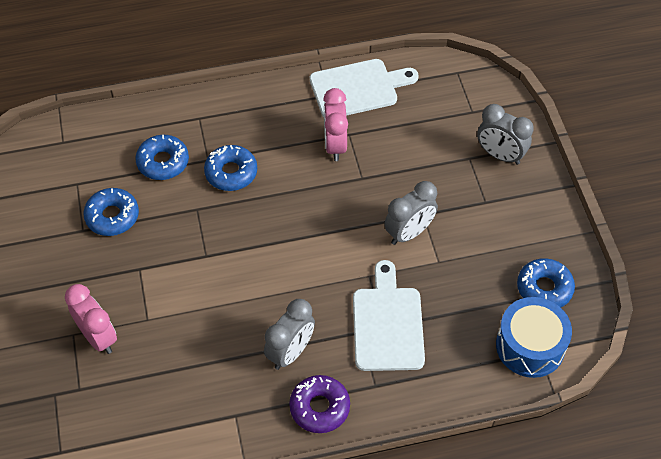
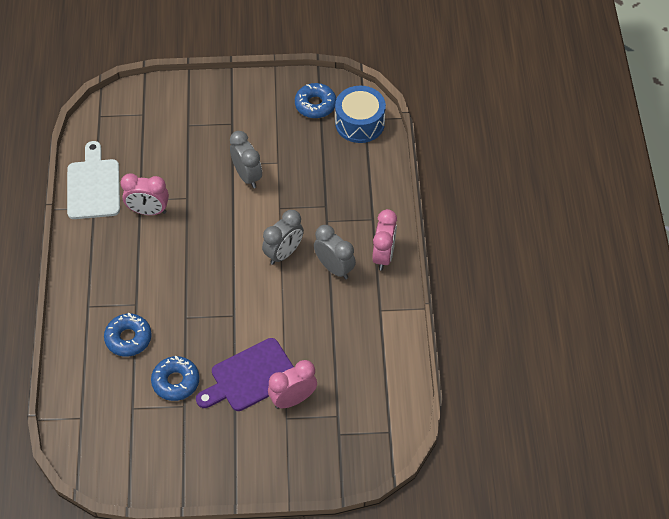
camera: 80 degrees left, 0 degrees up
(124, 287) = (250, 377): none -> purple cutting board
(231, 172) = (155, 288): blue donut -> none
(319, 407) = (383, 256): purple donut -> pink clock
(387, 324) = (323, 203): white cutting board -> none
(500, 155) = (191, 105): grey clock -> grey clock (283, 253)

